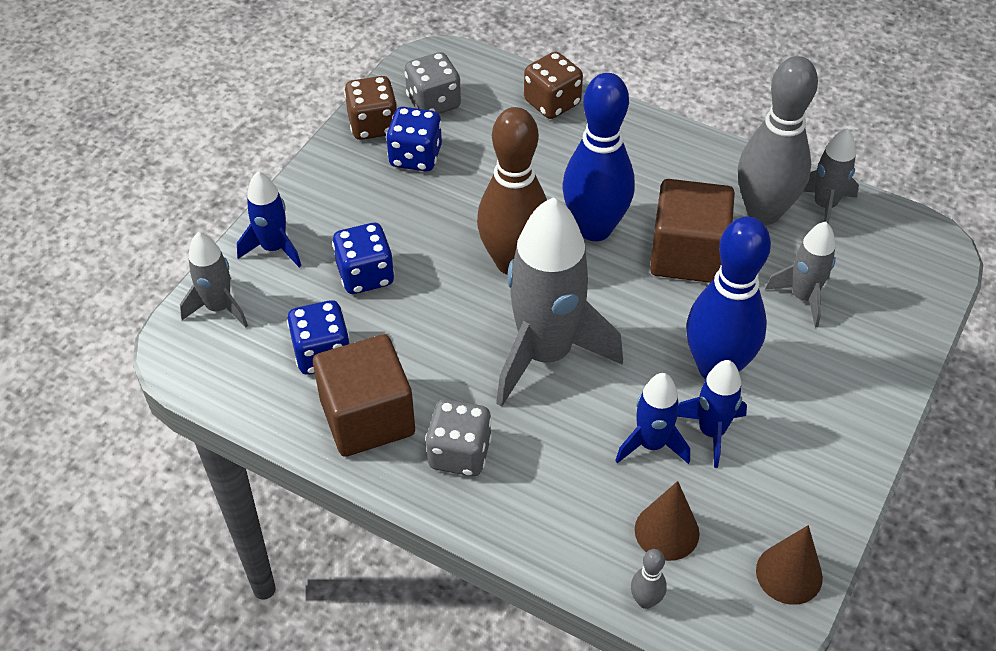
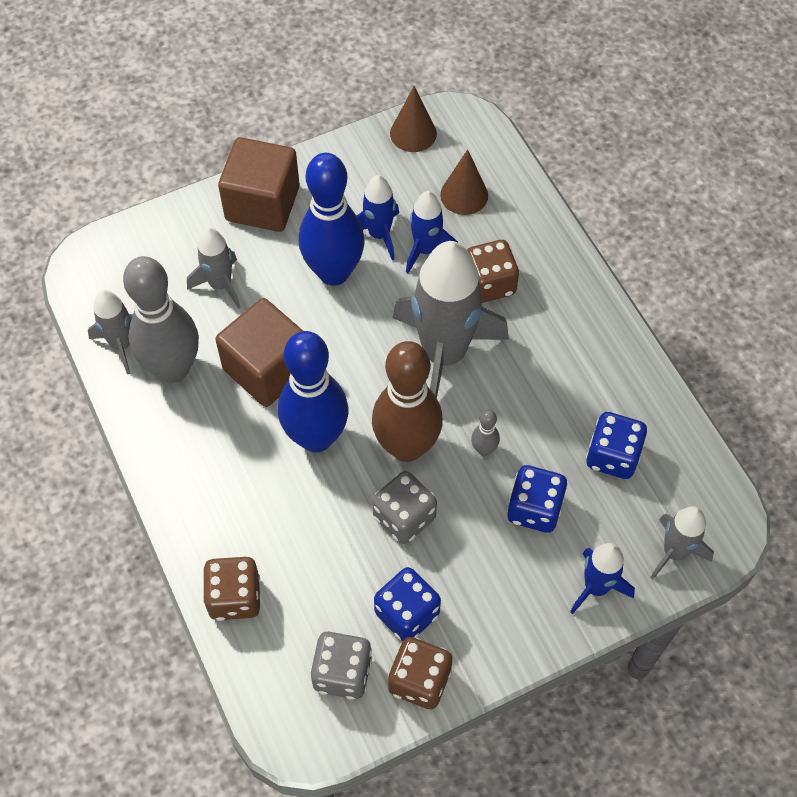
camera: 145 degrees left, 10 degrees up
(367, 417) = (609, 383): brown cube -> brown cube (262, 203)
(459, 453) = (560, 319): grey dice -> grey dice (404, 517)
(558, 447) = (489, 284): none -> brown dice
(645, 600) = (511, 167): grey bowling pin -> grey bowling pin (484, 449)

